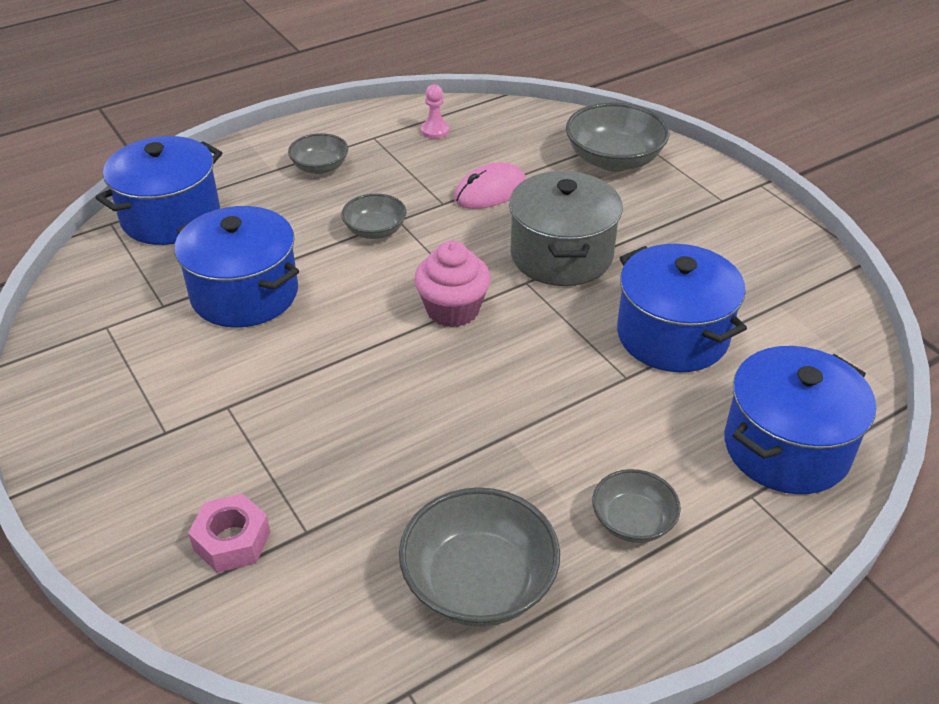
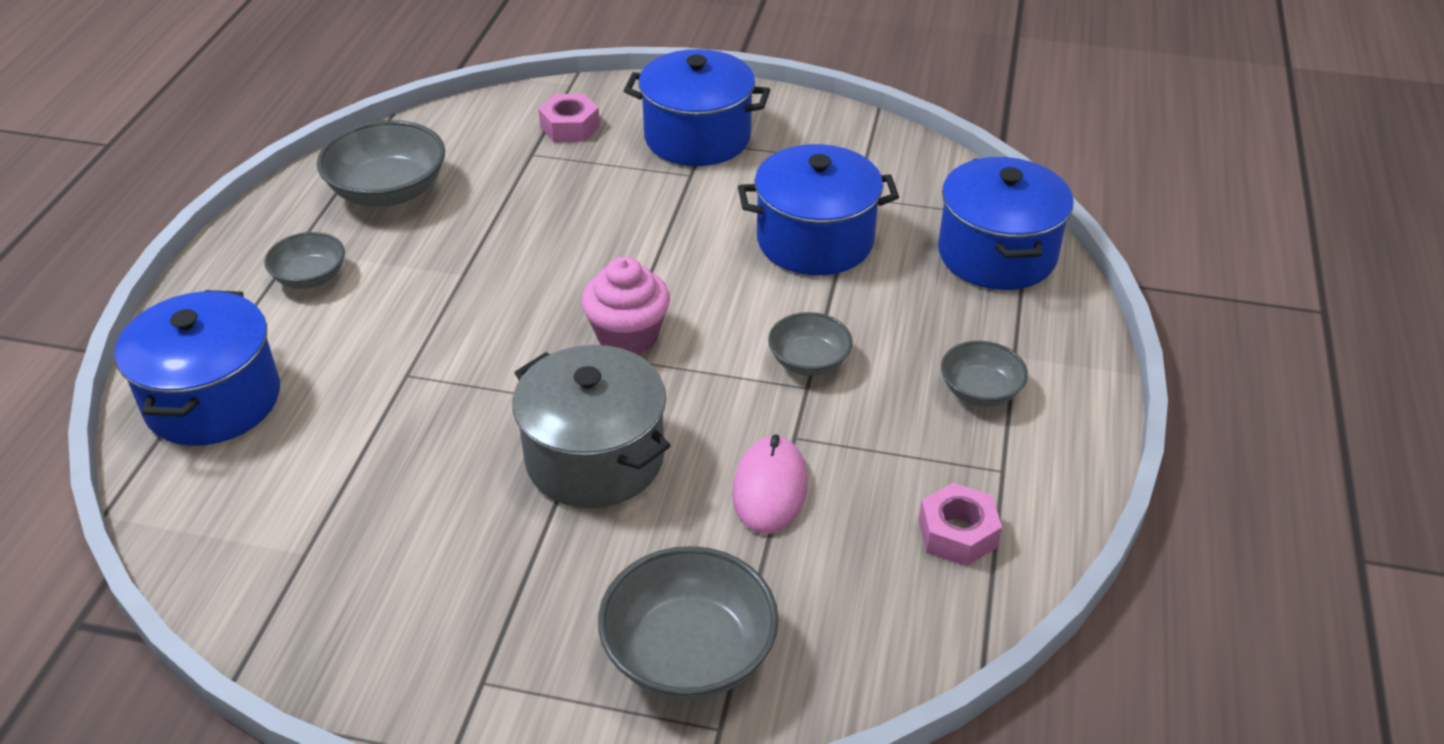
camera: 135 degrees right, 0 degrees up
(435, 131) = (957, 533): pink pawn -> pink nut
(672, 335) = (396, 441): blue pot -> blue pot (697, 137)

